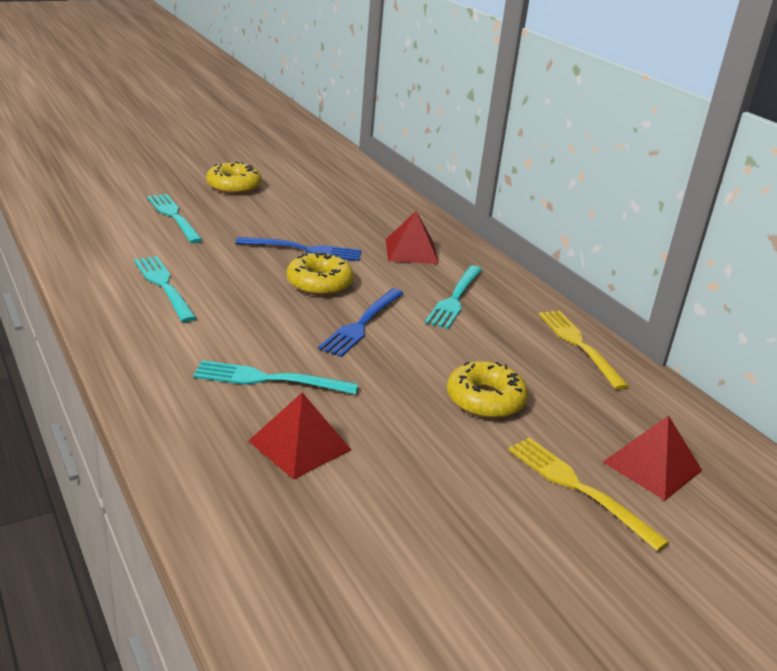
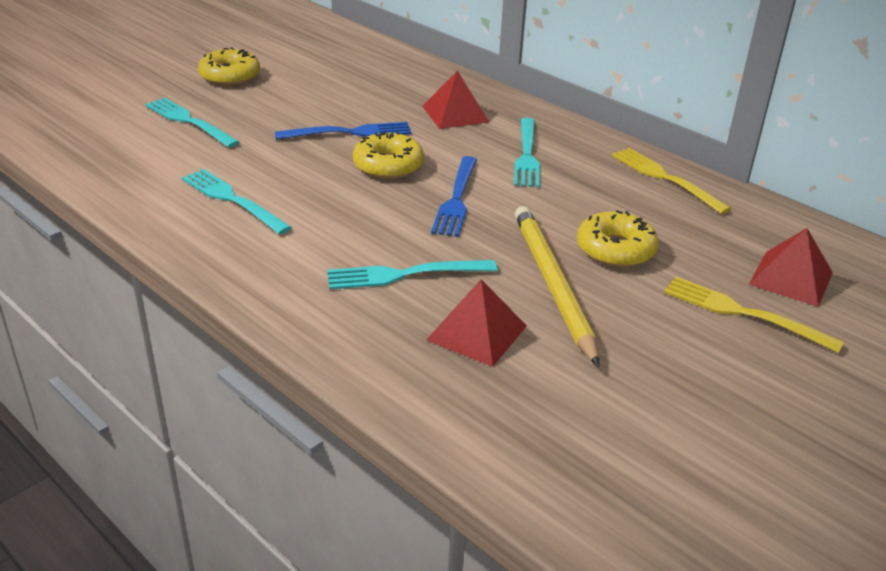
camera: 15 degrees left, 5 degrees up
(401, 417) = (552, 284): none -> yellow pencil

